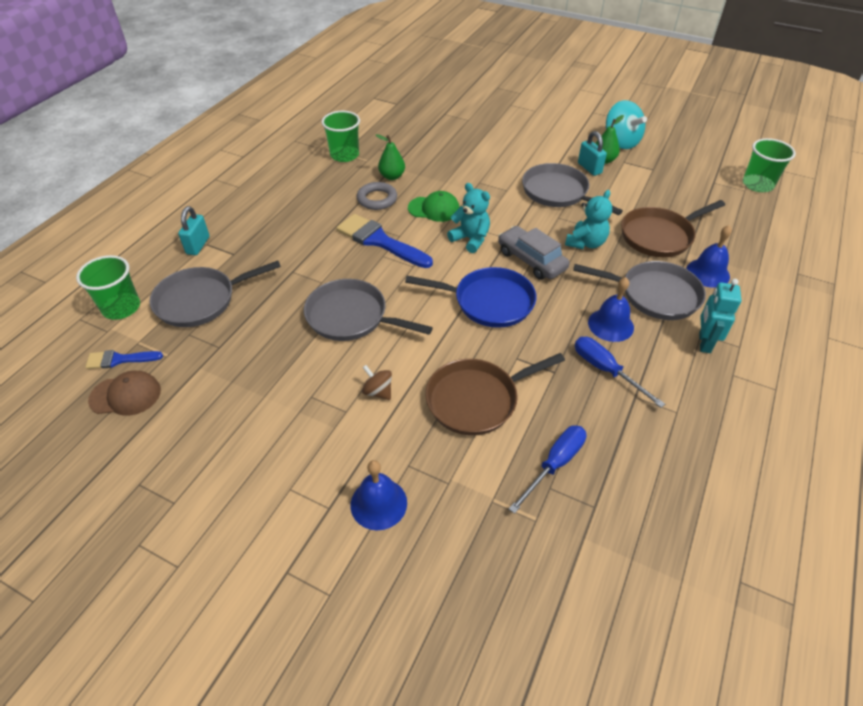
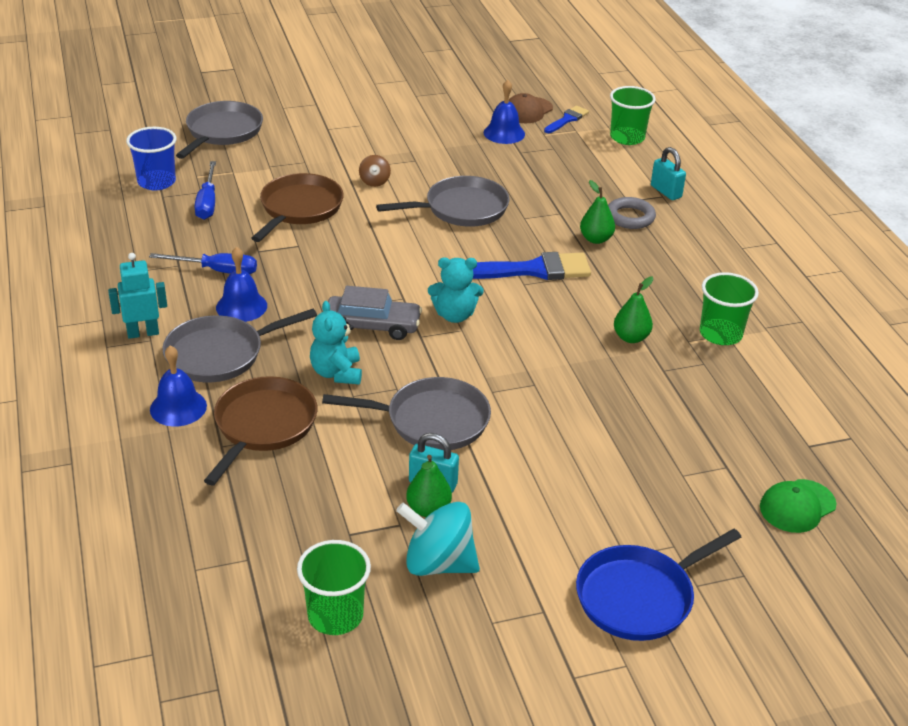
camera: 135 degrees right, 10 degrees down
(200, 300) = (586, 165): grey pan -> grey pan (222, 132)
(306, 239) = (596, 239): none -> green pear
(377, 199) = (602, 305): grey ring -> grey ring (630, 217)
(378, 391) = (374, 181): brown spinning top -> brown spinning top turned 90 degrees clockwise
(378, 503) = (301, 141): blue bell -> blue bell (504, 133)
(434, 209) = (533, 326): green cap -> green cap (797, 506)
(489, 302) = (368, 271): blue pan -> blue pan (639, 597)
(586, 538) = (156, 182): none -> blue cup
(704, 343) = (143, 333): turquoise robot -> turquoise robot turned 75 degrees counterclockwise
(757, 184) = (181, 592): green cup -> green cup (335, 615)

